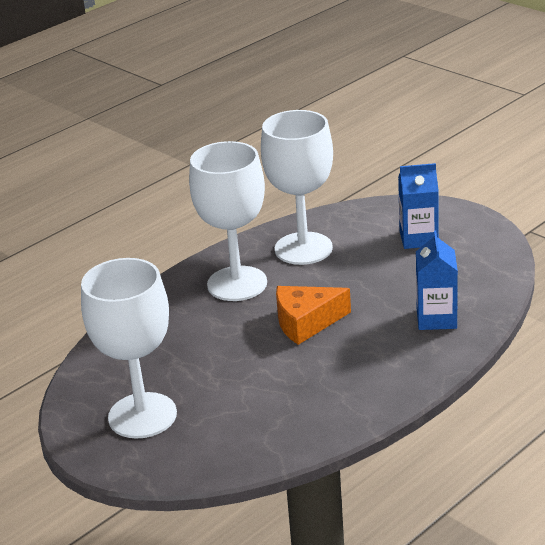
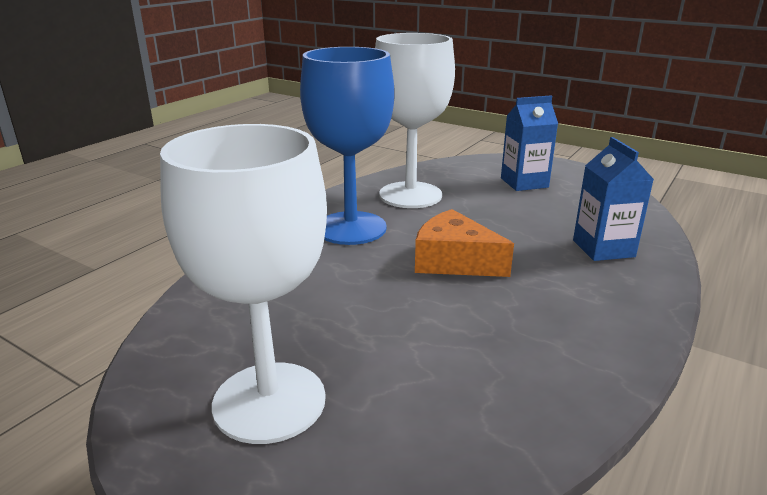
camera: 15 degrees left, 5 degrees down
(237, 284) = (351, 228): white goblet -> blue goblet
(306, 322) = (454, 261): orange cheese -> orange cheese turned 60 degrees clockwise

